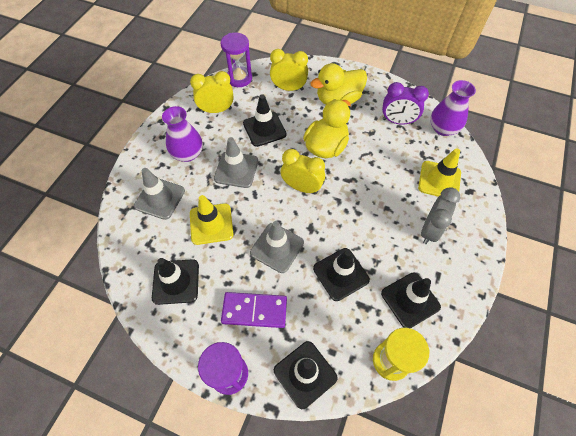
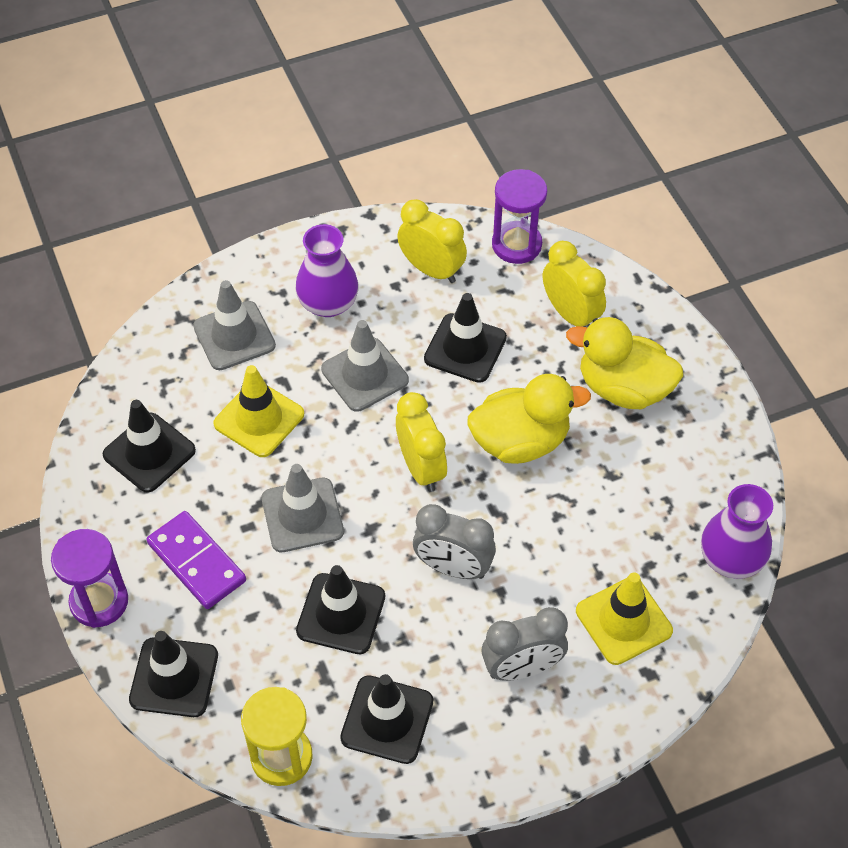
camera: 45 degrees right, 5 degrees down
(360, 215) = (453, 568): none -> grey clock
(397, 121) = (673, 491): purple clock -> none

